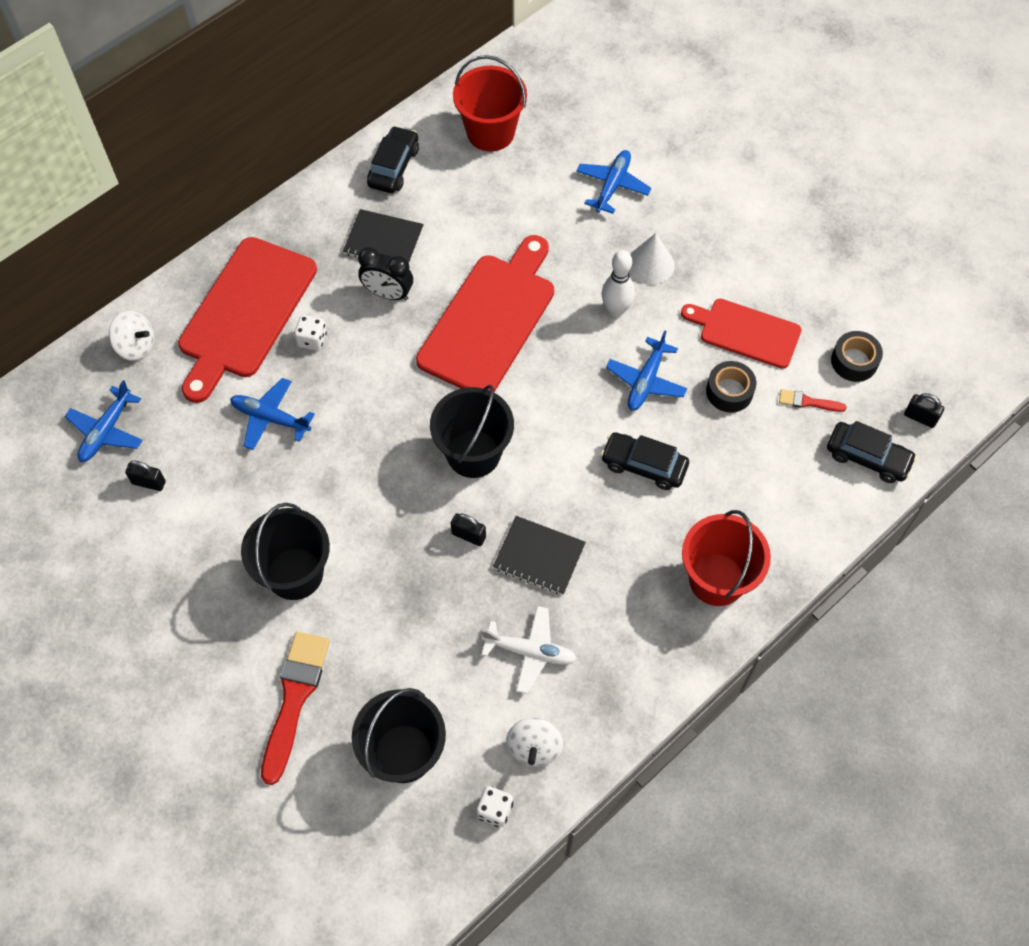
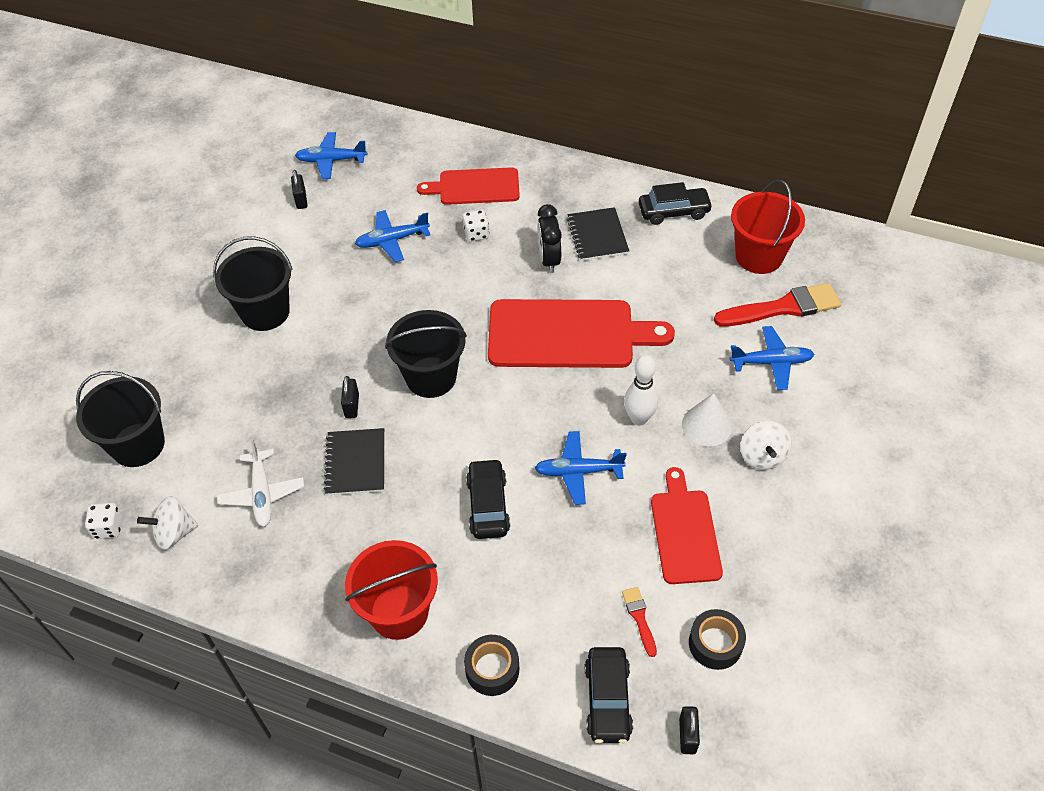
camera: 65 degrees right, 10 degrees down
(136, 346) = (410, 144): white spinning top -> white spinning top (762, 456)
(244, 313) = (475, 187): red cutting board -> red cutting board, size x0.62
(270, 418) = (392, 240): blue plane -> blue plane turned 105 degrees counterclockwise
(294, 698) = (159, 357): red brush -> red brush (783, 307)
(729, 391) = (608, 544): black tape -> black tape (492, 669)

